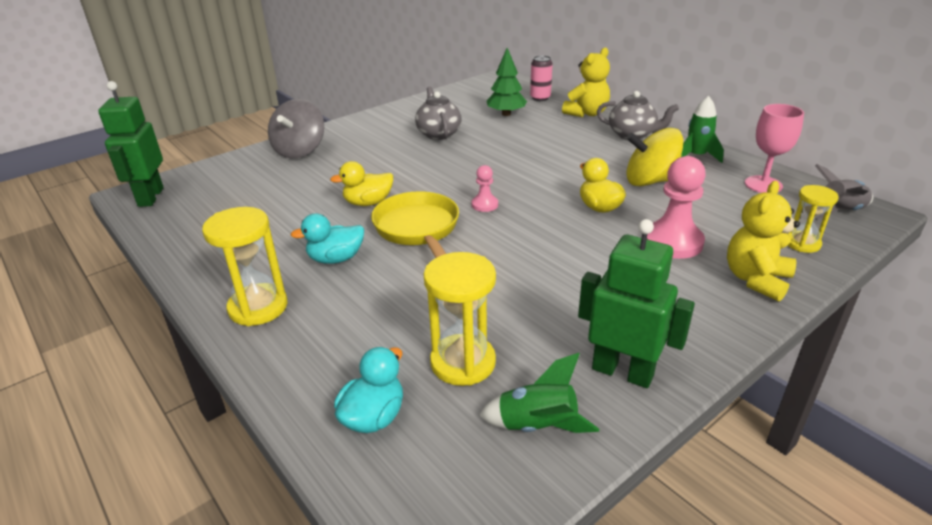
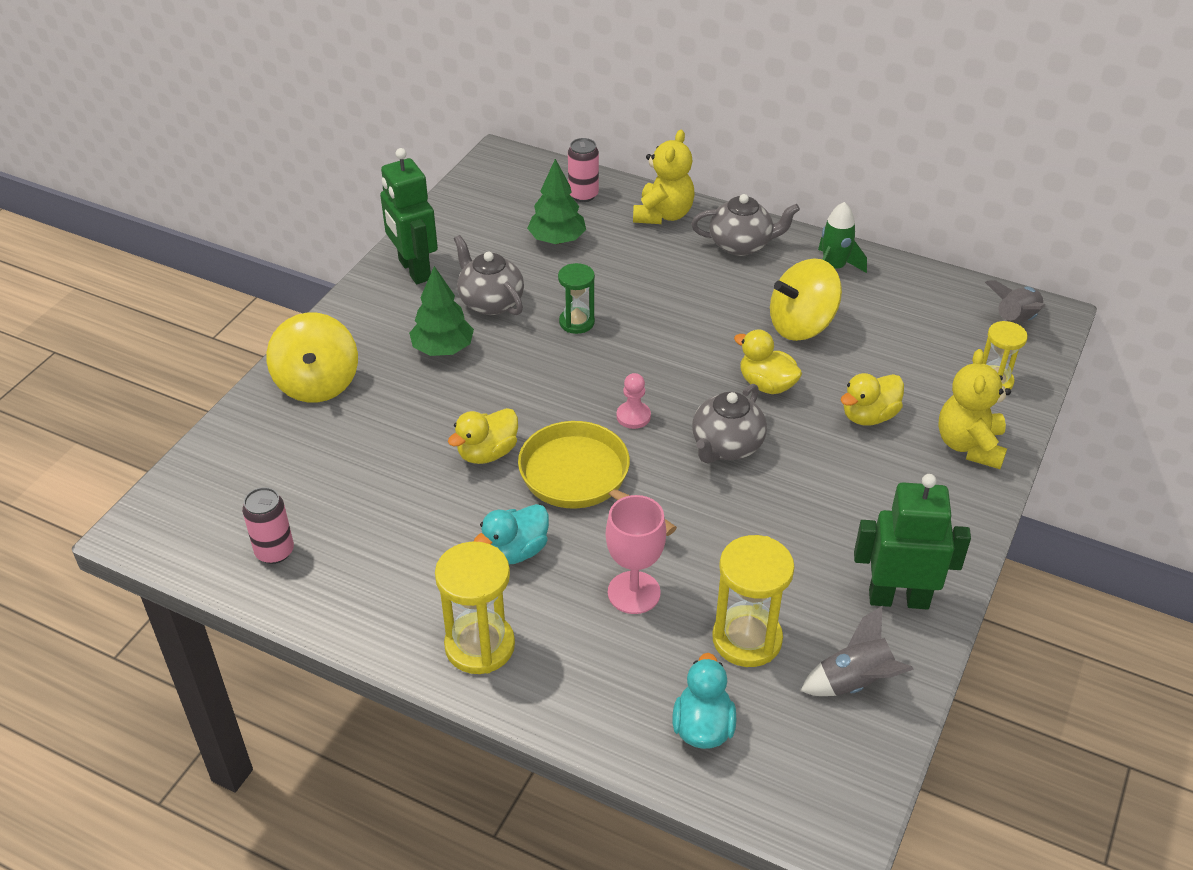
camera: 25 degrees left, 10 degrees up
(150, 197) = (175, 526): green robot -> green robot (414, 270)
(189, 222) = (274, 551): none -> pink can
(300, 150) = (317, 383): grey spinning top -> yellow spinning top
(389, 149) = (443, 349): none -> green tree
(486, 152) = (577, 322): none -> green hourglass
(537, 426) = (855, 682): green rocket -> grey rocket
(541, 235) = (726, 447): none -> grey teapot
(673, 242) = (869, 416): pink pawn -> yellow duck
(763, 185) = (924, 299): pink goblet -> pink goblet (634, 592)

